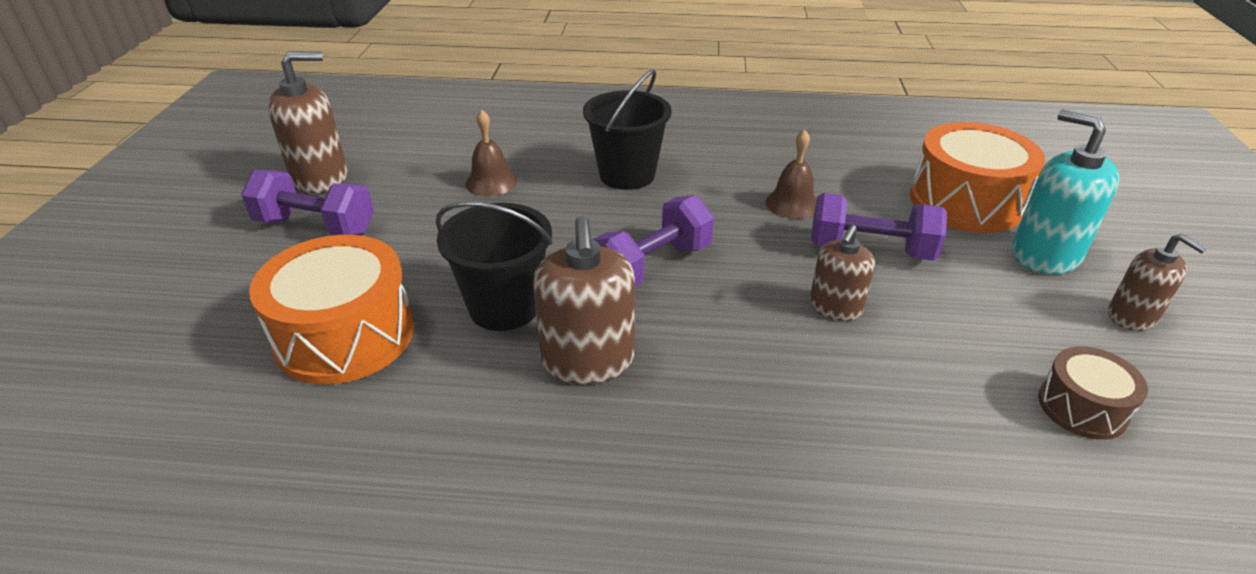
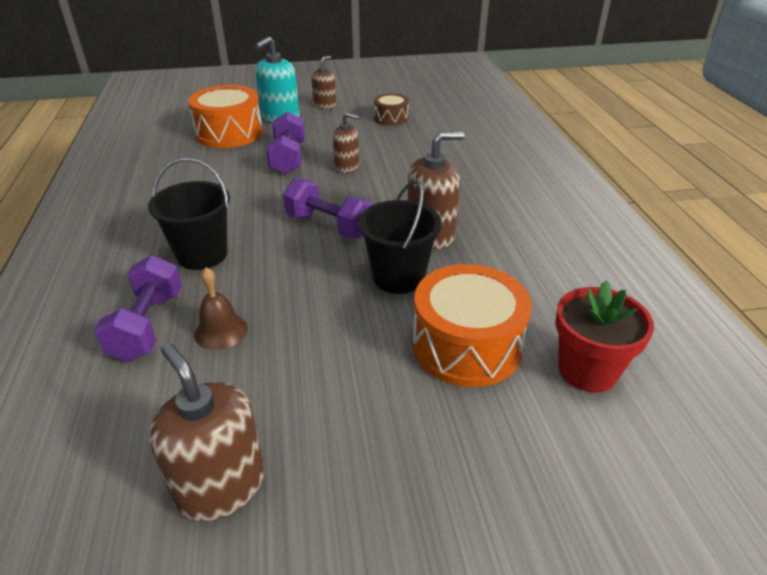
camera: 105 degrees left, 0 degrees up
(217, 431) = (587, 370): none -> red flower pot
(315, 227) = (328, 437): purple dumbbell -> purple dumbbell (148, 326)
(792, 203) = (239, 183): brown bell -> none

